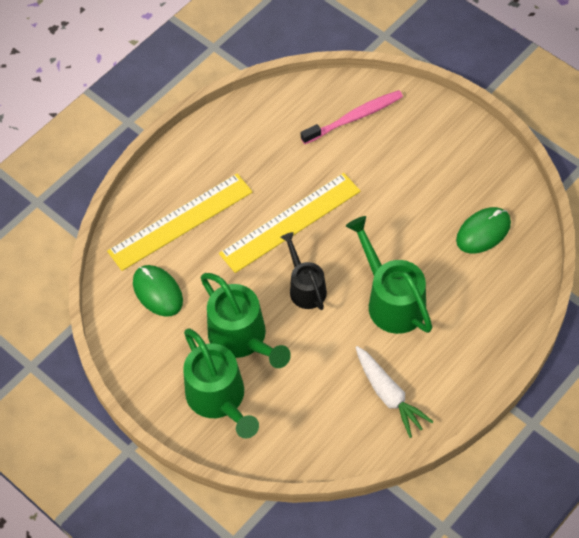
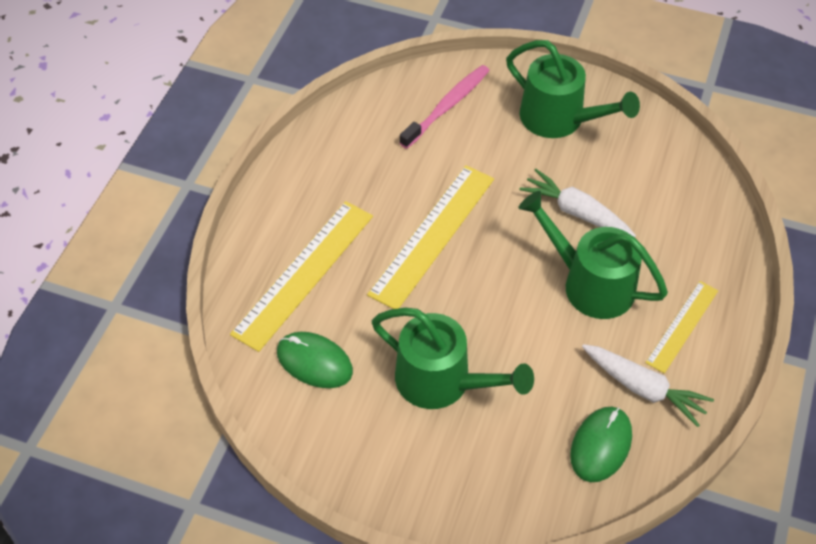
camera: 25 degrees left, 5 degrees down
(219, 399) = (450, 462): green watering can -> green watering can (560, 119)
(305, 287) = (486, 300): black watering can -> none
(411, 239) = (576, 212): none -> white carrot
(445, 358) = (682, 326): none -> yellow ruler
(483, 232) = (648, 181): green mouse -> green mouse (601, 445)

